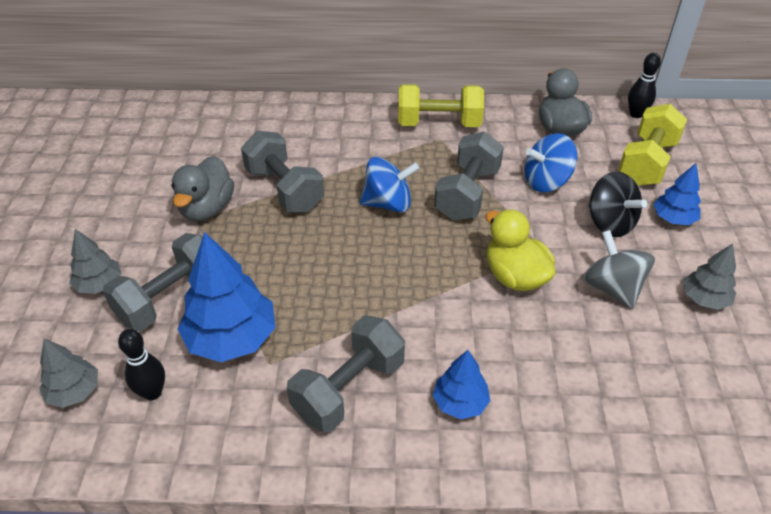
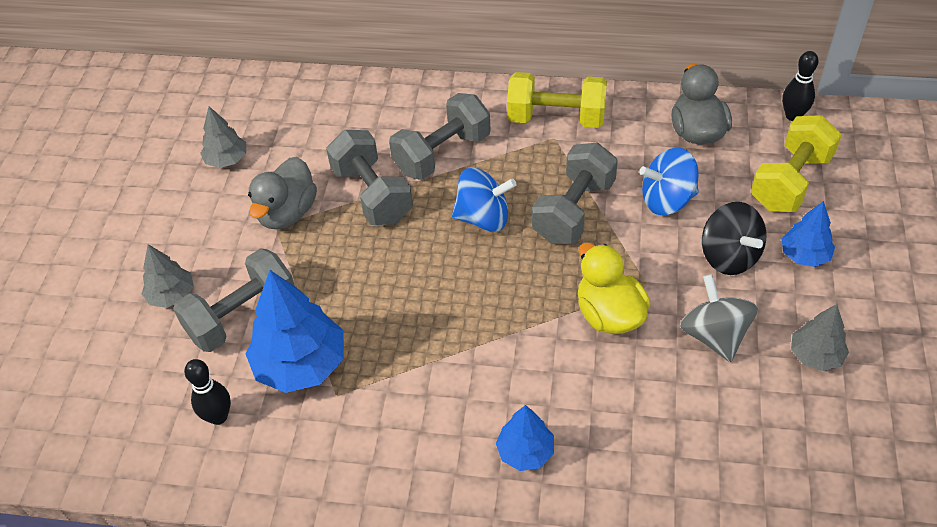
camera: 10 degrees right, 5 degrees up
(74, 391) = (143, 410): grey tree -> grey tree (227, 160)
(349, 389) = (413, 428): grey dumbbell -> grey dumbbell (442, 154)

